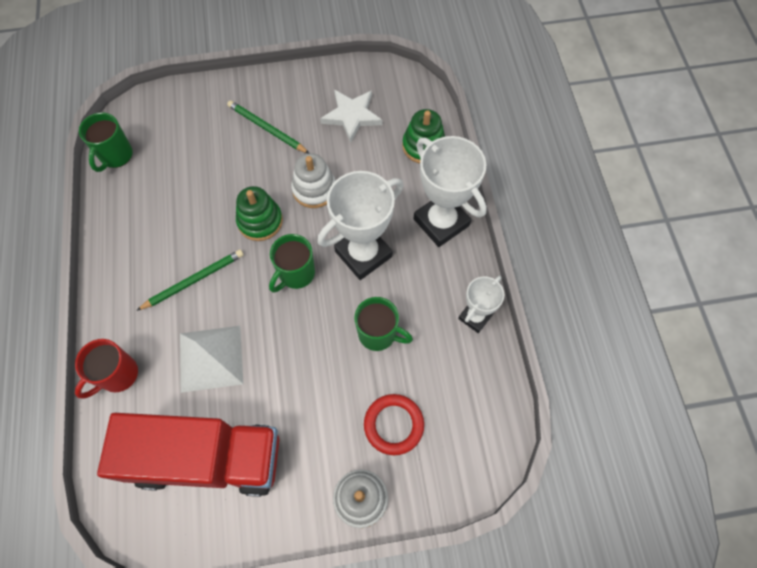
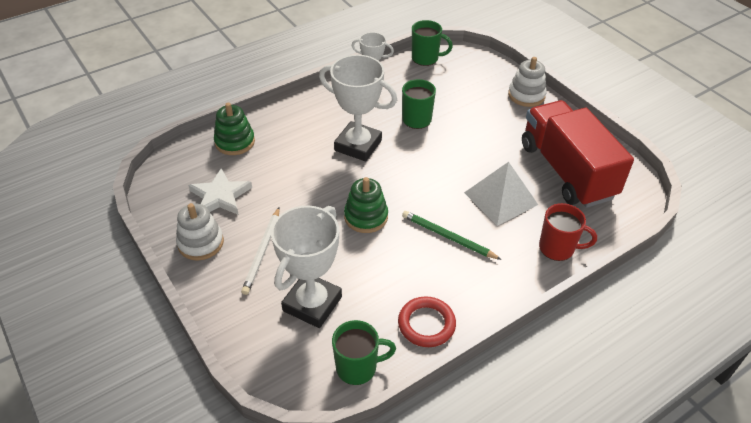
camera: 115 degrees left, 20 degrees down
(266, 128) = (262, 252): green pencil -> white pencil
(296, 274) = (400, 176): green mug -> green mug (426, 58)
(314, 189) = (314, 194): white stacking toy -> white stacking toy (201, 243)
(393, 425) = (472, 95): red ring -> red ring (426, 324)
(441, 222) = (305, 113): white trophy -> white trophy (312, 304)

